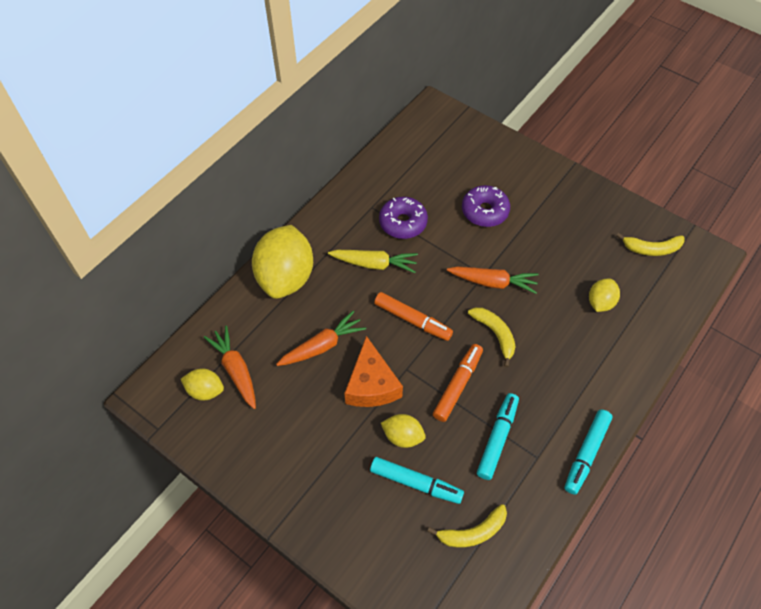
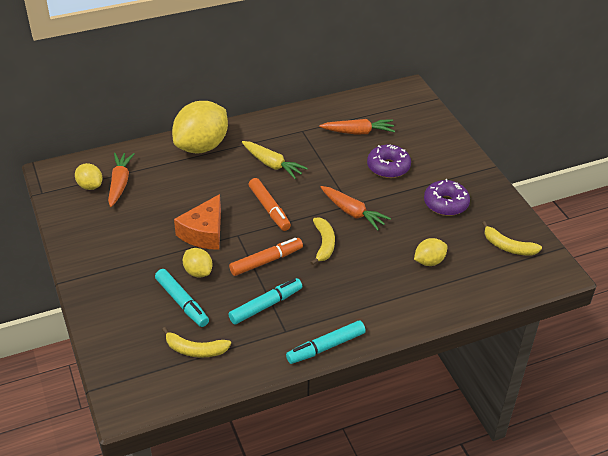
camera: 30 degrees right, 15 degrees down
(322, 346) = (190, 195): orange carrot -> orange carrot (358, 132)
(403, 223) = (317, 149): purple donut -> purple donut (445, 204)

